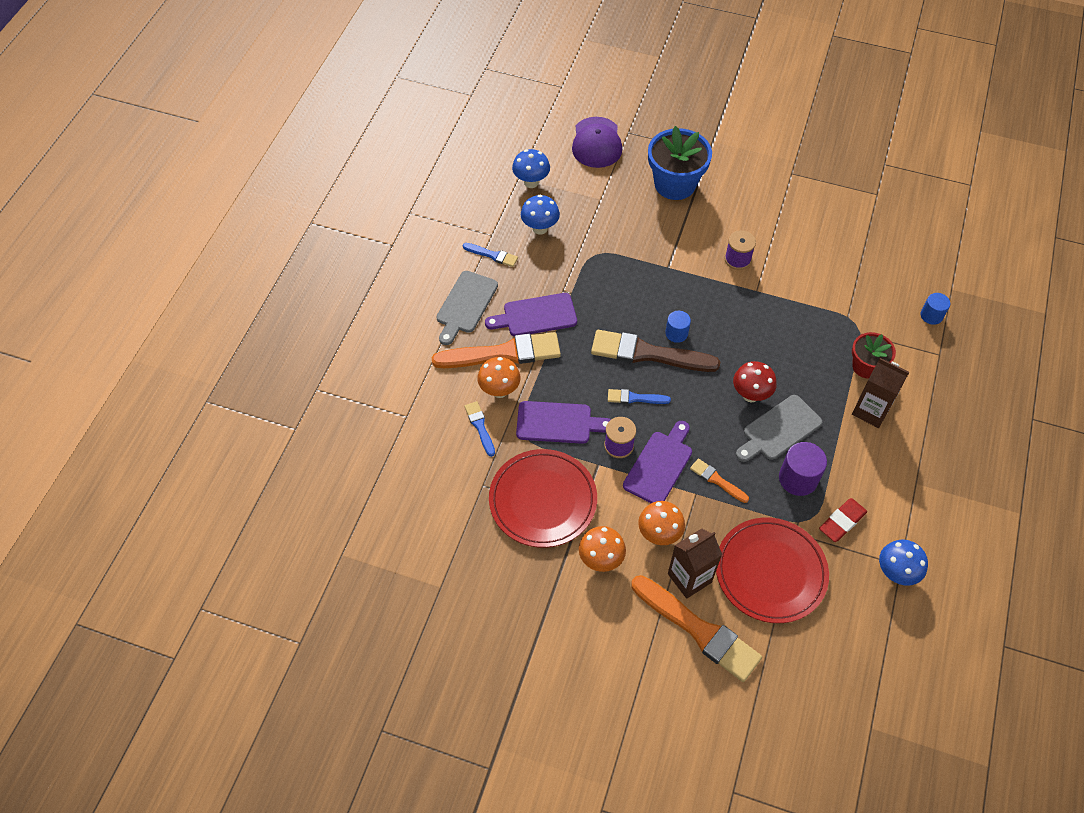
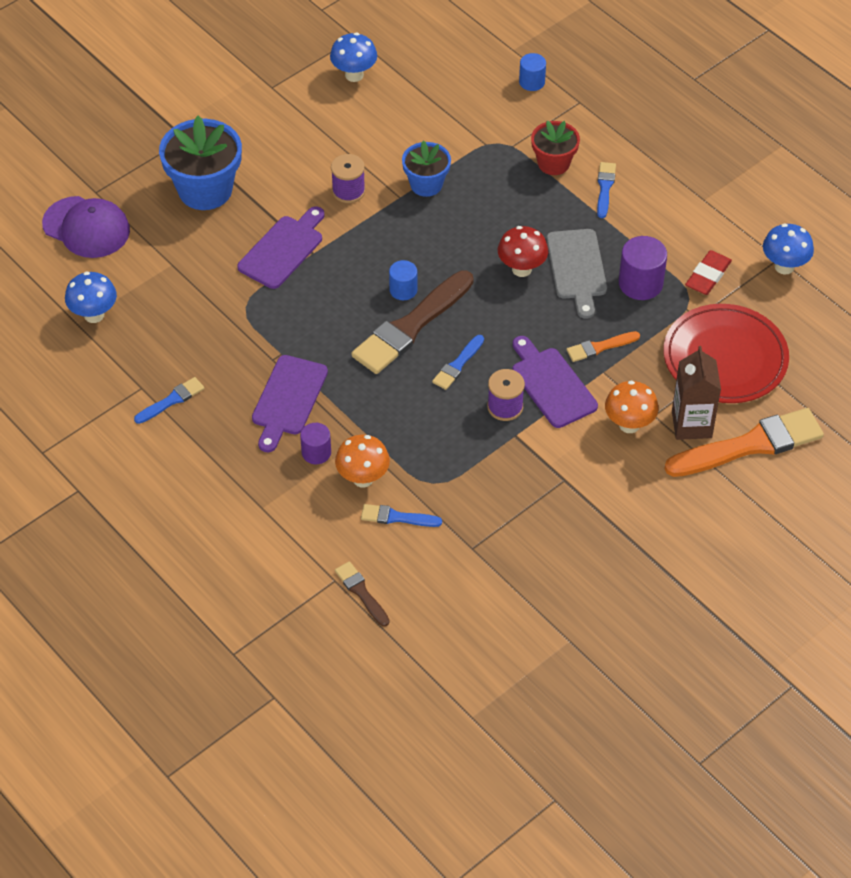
camera: 60 degrees left, 5 degrees down
(406, 436) = (361, 592): none -> brown brush
(465, 305) = (223, 457): grey cutting board -> none
(503, 353) = (316, 452): orange brush -> purple cylinder
(540, 228) = (168, 339): blue mushroom -> blue mushroom (354, 75)
(543, 500) = (526, 503): red plate -> none
(558, 423) = (441, 445): purple cutting board -> purple cutting board (283, 249)
(601, 560) = (626, 486): orange mushroom -> none
(780, 300) = (426, 184): none -> blue flower pot
(842, 522) = (708, 276): red eraser -> red eraser turned 45 degrees clockwise
(871, 411) = (605, 188): brown carton -> blue brush

